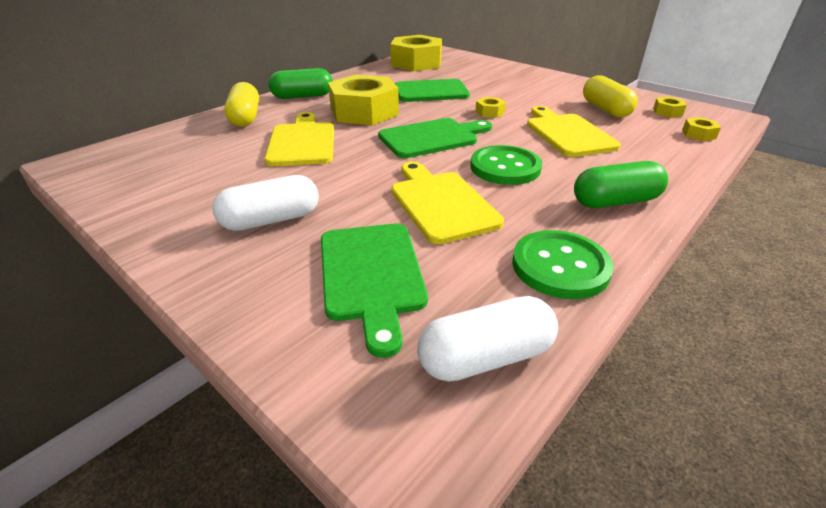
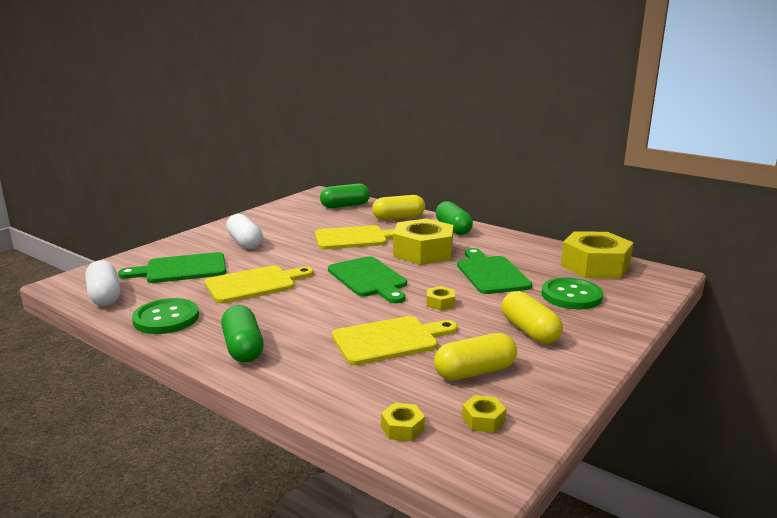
camera: 85 degrees right, 15 degrees down
(162, 145) = (345, 206): none -> green capsule
(505, 167) = (309, 306): green button -> green button (571, 296)
(535, 90) = (529, 331): none -> yellow capsule

